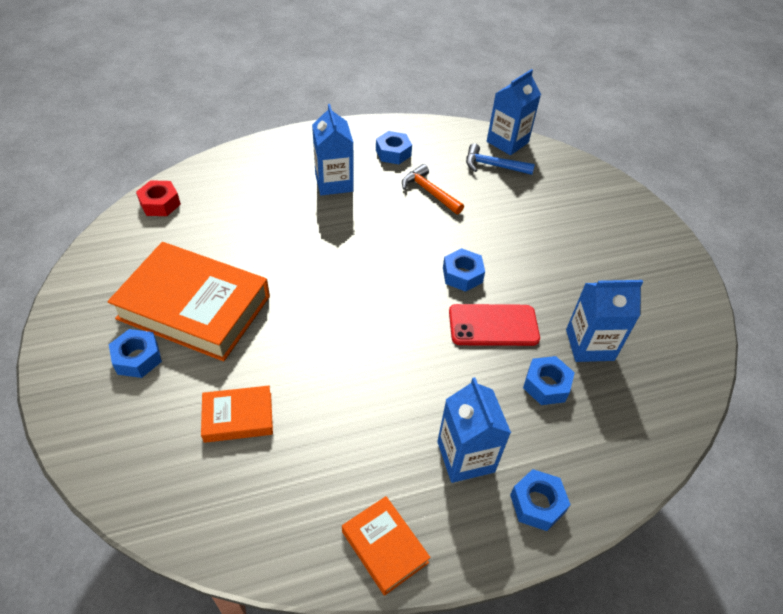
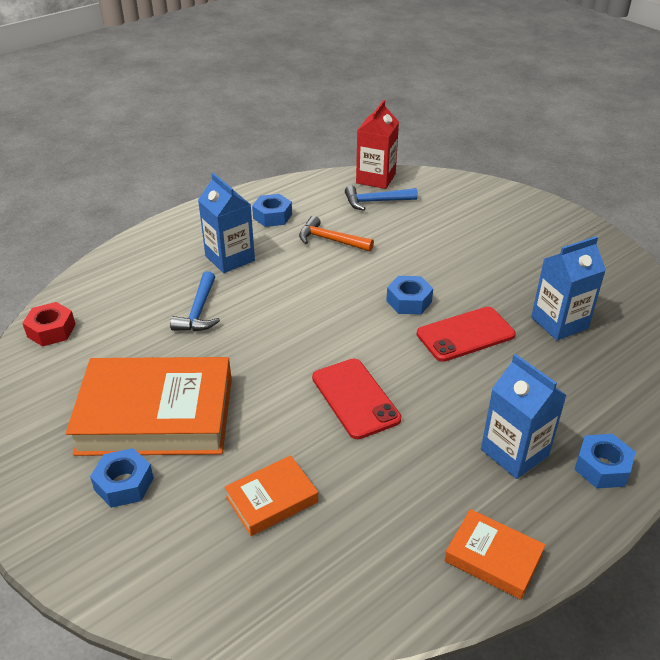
camera: 20 degrees left, 10 degrees down
(280, 225) = (199, 311): none -> blue hammer
(359, 351) = (355, 398): none -> red phone
(507, 142) = (375, 178): blue carton -> red carton
(546, 385) = (544, 368): blue nut -> none

